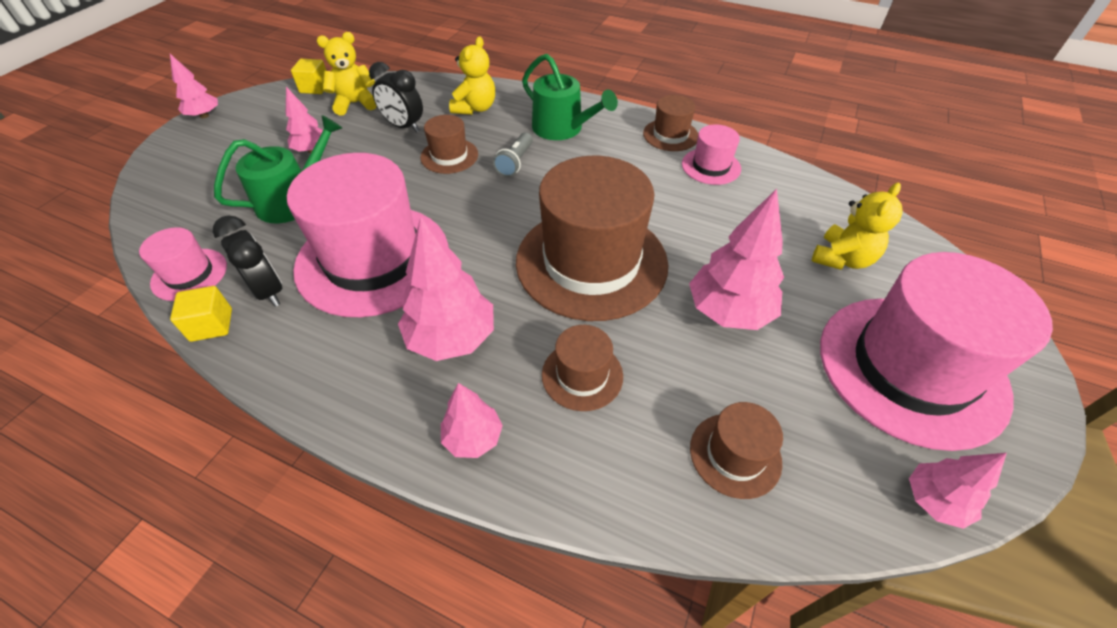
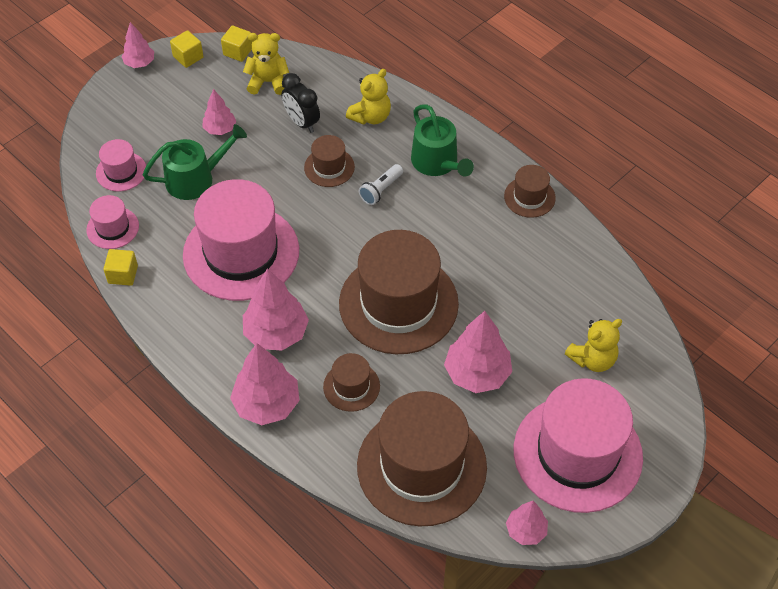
camera: 20 degrees right, 5 degrees up
(260, 101) = (188, 57): none -> yellow cube
(268, 291) = (163, 258): black clock -> none
(473, 438) = (267, 404): pink tree -> pink tree, size x1.73
(515, 162) = (381, 190): grey flashlight -> white flashlight
(711, 166) = (544, 241): pink hat -> pink hat (121, 171)
(735, 454) = (421, 466): brown hat -> brown hat, size x2.19

